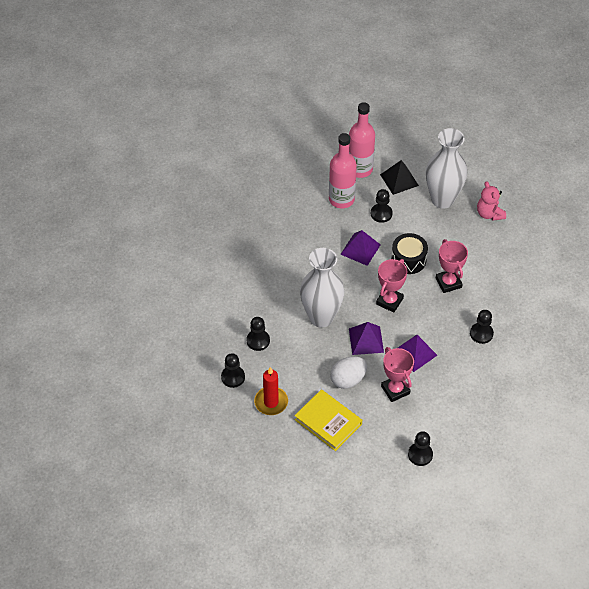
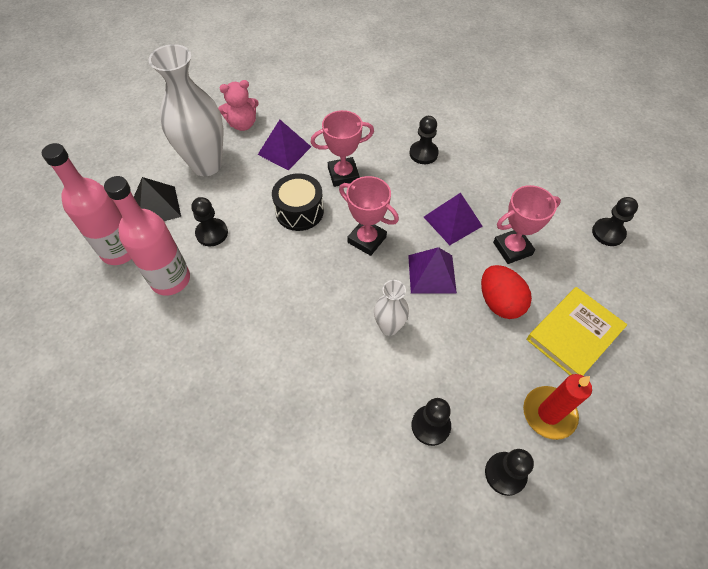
camera: 85 degrees left, 5 degrees up
(321, 317) = (389, 327): white vase -> white vase, size x0.51
(348, 380) = (499, 302): white egg -> red egg
(360, 249) = (270, 264): purple pyramid -> purple pyramid (284, 150)

